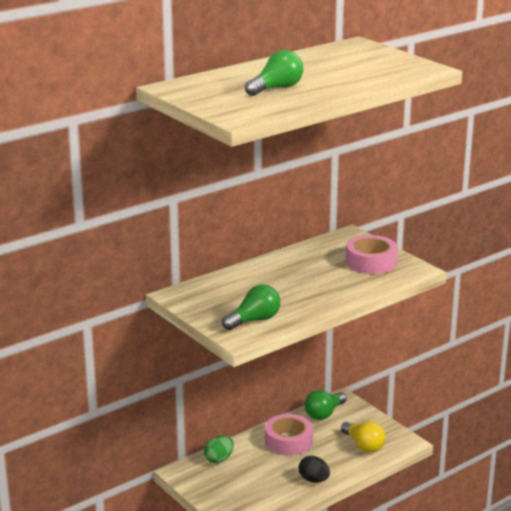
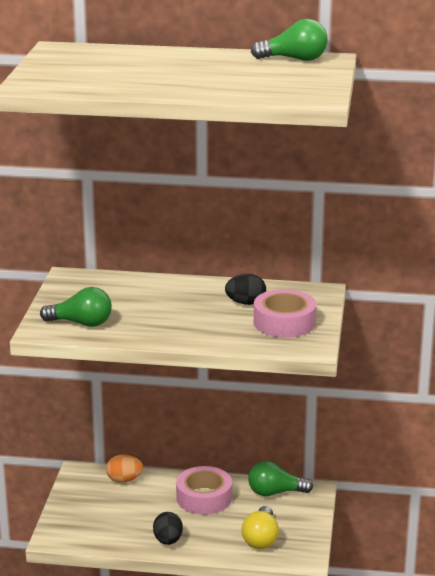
camera: 45 degrees right, 0 degrees up
(219, 459) = (124, 480): green egg -> orange egg
(276, 88) = (131, 74): green light bulb -> green light bulb (294, 59)
(324, 260) = (245, 303): none -> black egg

